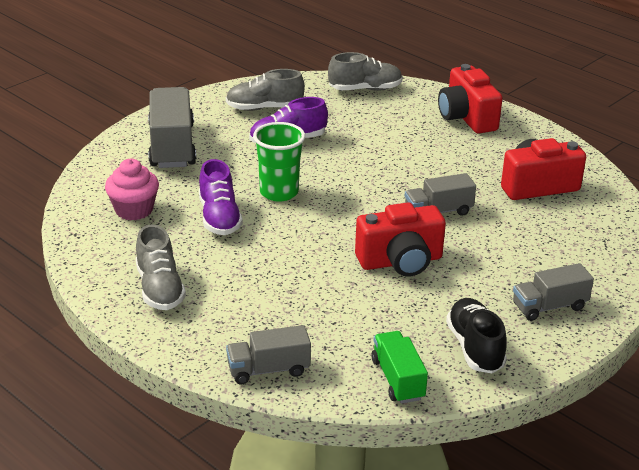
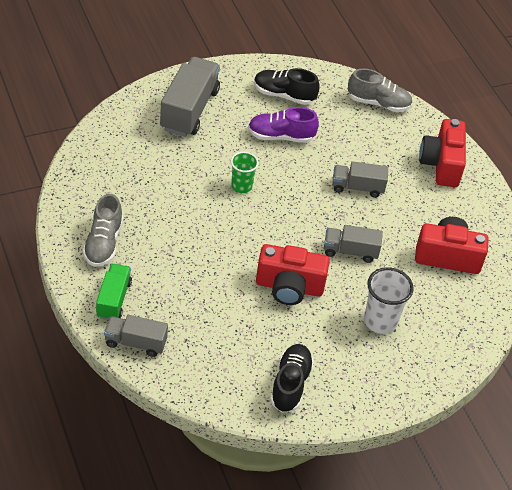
camera: 20 degrees right, 15 degrees up
(134, 210) = (126, 163): pink cupcake -> none
(219, 218) = (183, 194): purple shoe -> none
(264, 108) = (284, 95): grey shoe -> black shoe
(279, 192) = (241, 186): green cup -> green cup, size x0.66
(398, 379) = (218, 387): green truck -> green truck (114, 299)
(519, 260) = (380, 321): none -> white cup
(549, 306) = (371, 372): grey truck -> grey truck (357, 187)

